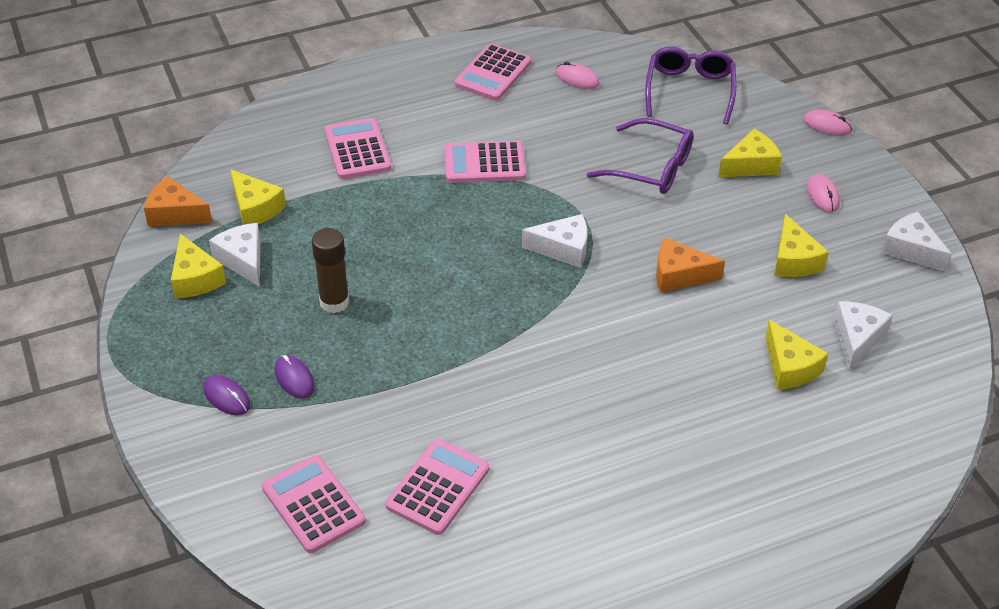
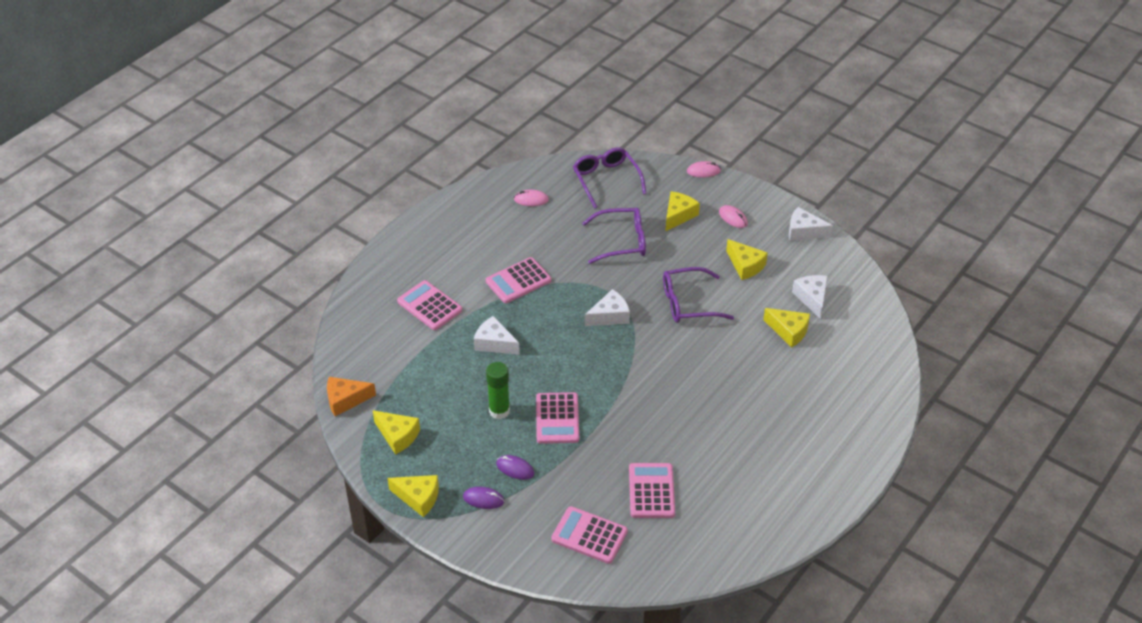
camera: 30 degrees left, 0 degrees up
(243, 260) = (418, 410): white cheese -> white cheese (494, 343)
(255, 208) = (396, 373): yellow cheese -> yellow cheese (418, 498)
(334, 302) = (499, 411): brown glue stick -> green glue stick
(493, 73) = (474, 217): pink calculator -> pink calculator (557, 418)
(679, 275) = (689, 303): orange cheese -> purple glasses

